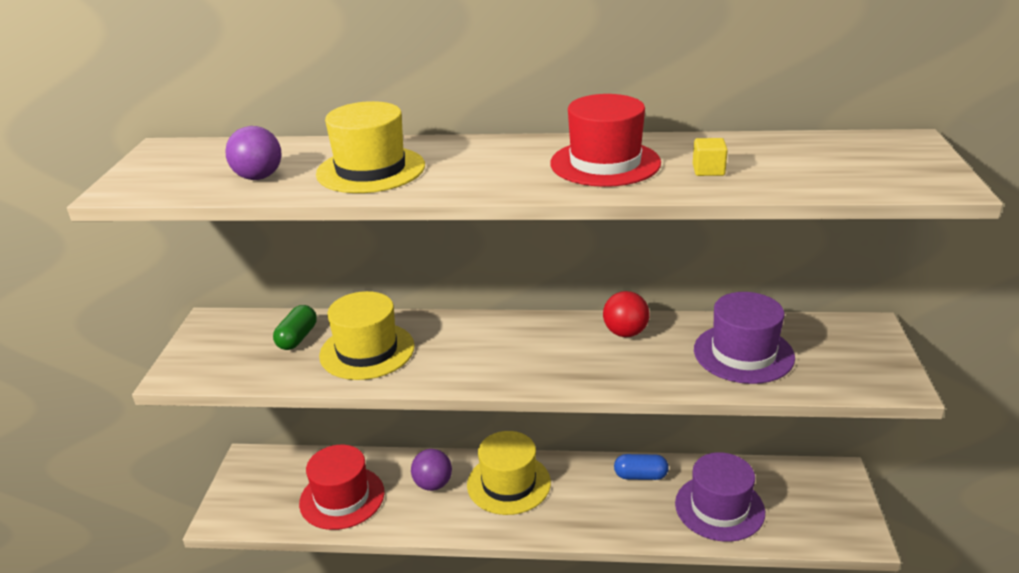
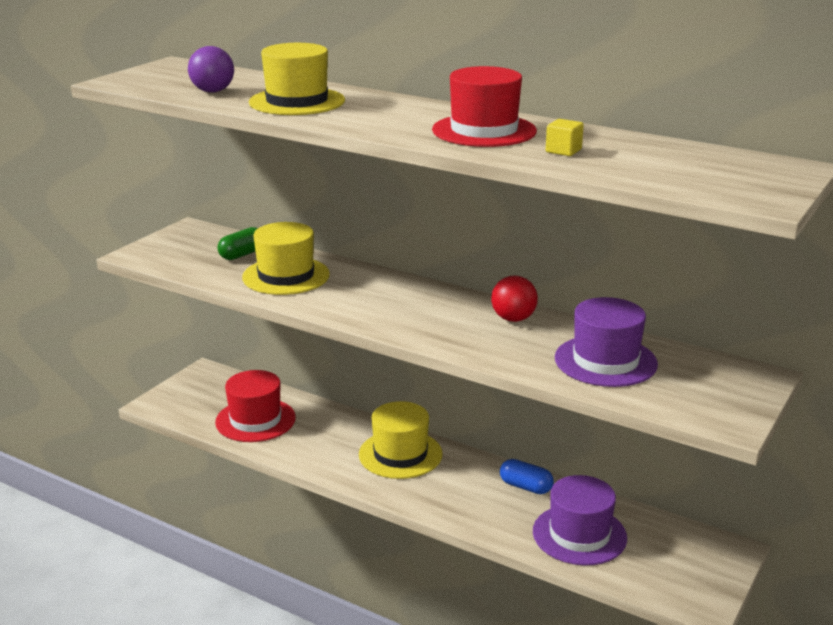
camera: 25 degrees right, 5 degrees down
(433, 484) = (336, 434): purple ball -> none

